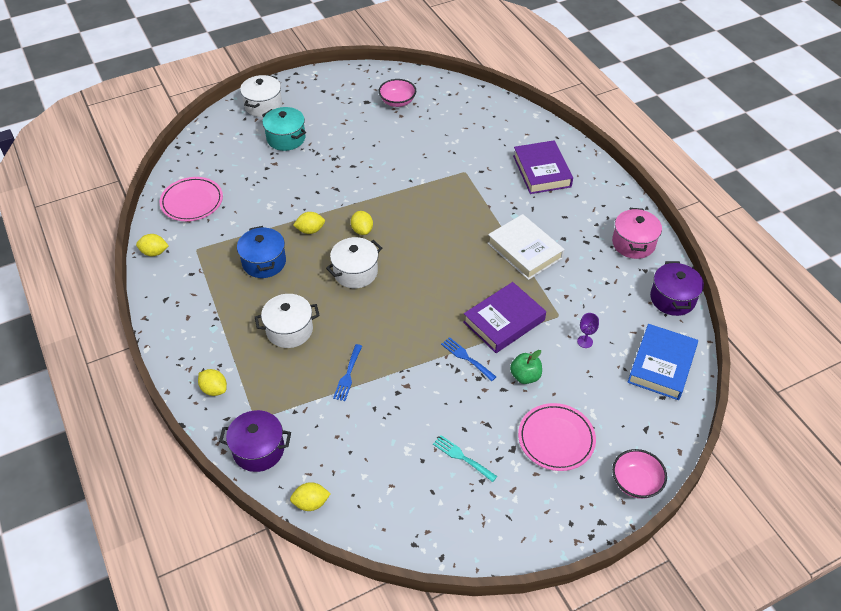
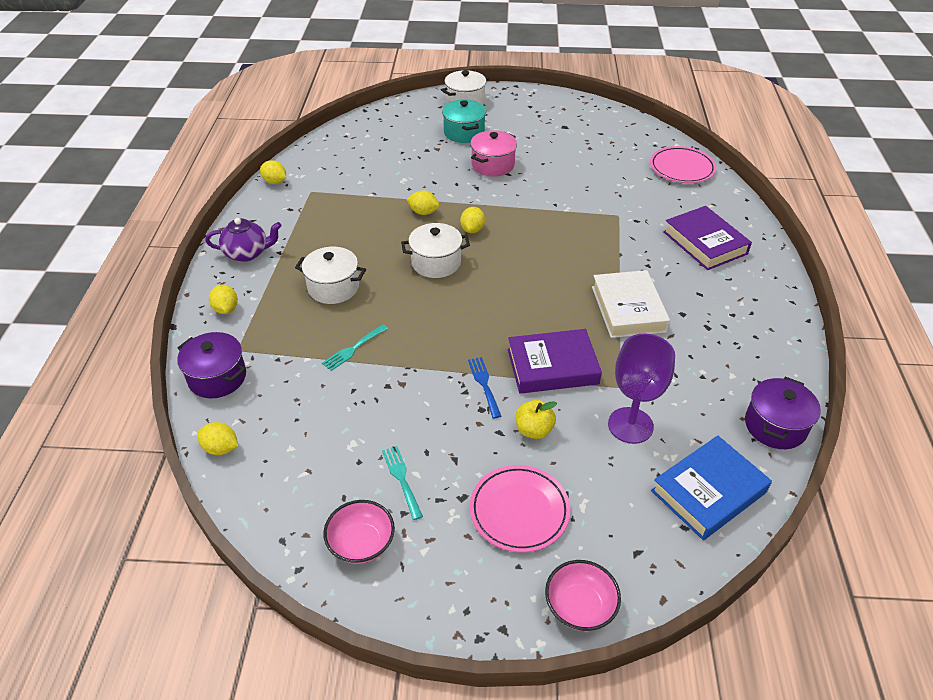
camera: 30 degrees right, 5 degrees down
(189, 331) = (247, 253): none -> purple teapot
(192, 202) = (340, 154): pink plate -> pink plate (682, 168)
(264, 262) = (359, 223): blue pot -> none
(348, 375) = (353, 349): blue fork -> turquoise fork
(397, 102) = (595, 135): pink bowl -> pink bowl (361, 543)
(525, 376) = (534, 430): green apple -> yellow apple
(542, 171) = (705, 243): purple book -> purple book turned 45 degrees counterclockwise
(585, 341) = (630, 425): purple goblet -> purple goblet, size x2.26
(633, 243) = (765, 350): pink pot -> pink pot (493, 165)

